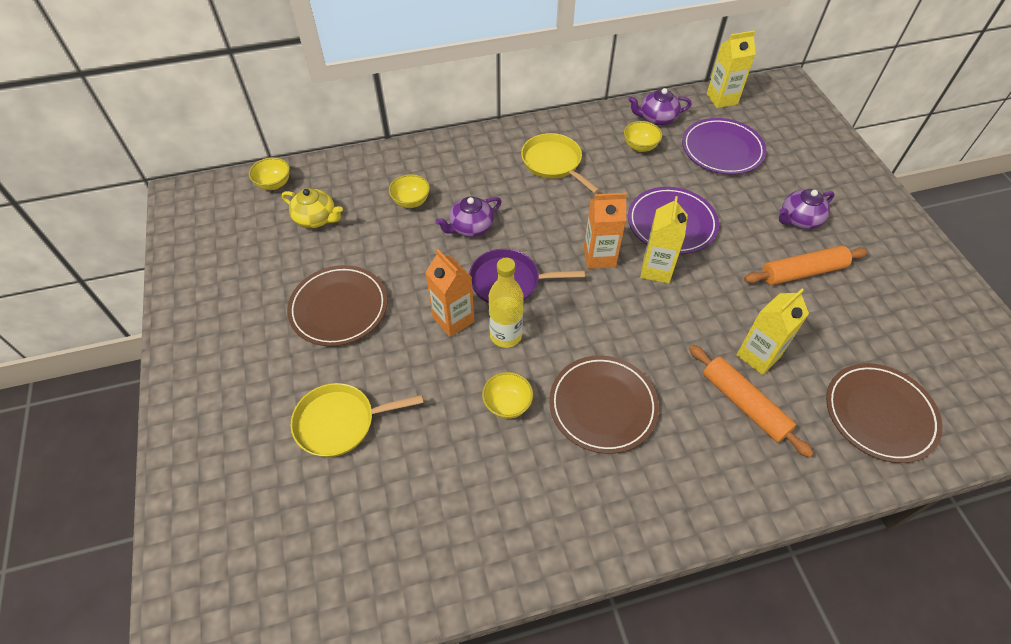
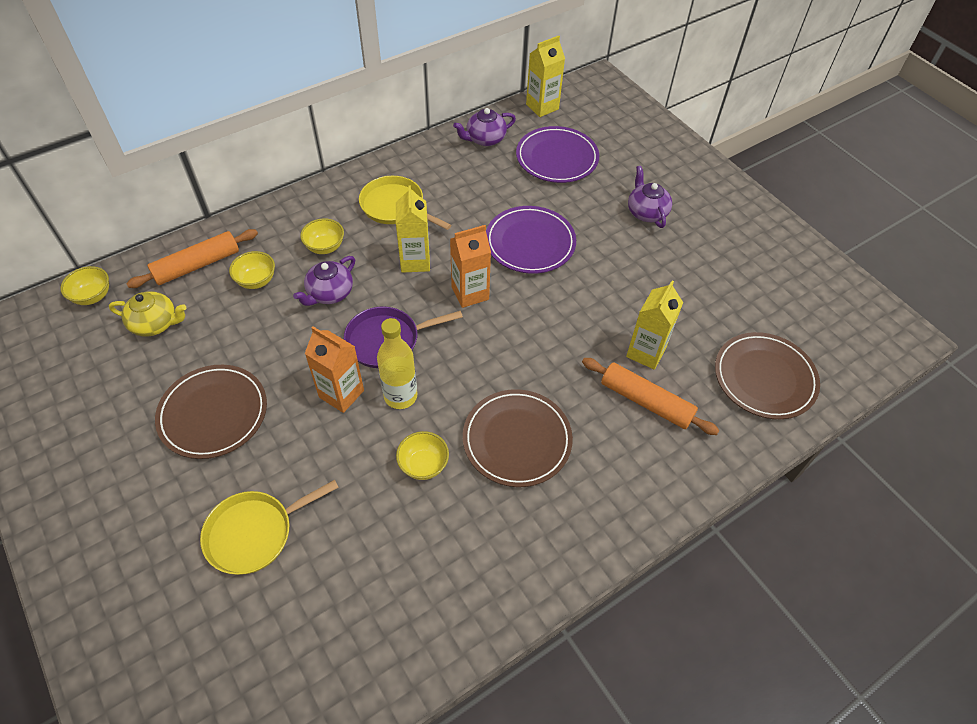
camera: 20 degrees left, 0 degrees up
(640, 146) = (477, 171): yellow bowl -> yellow bowl (325, 247)
(656, 270) = (528, 292): yellow carton -> yellow carton (415, 261)
(799, 220) = (646, 212): purple teapot -> purple teapot turned 120 degrees clockwise
(802, 272) = (663, 262): orange rolling pin -> orange rolling pin (197, 265)

